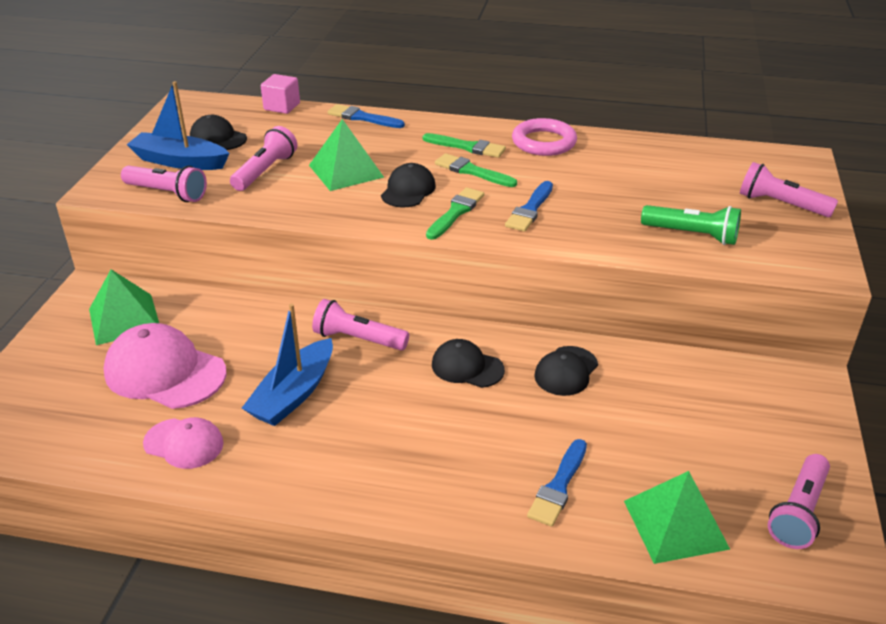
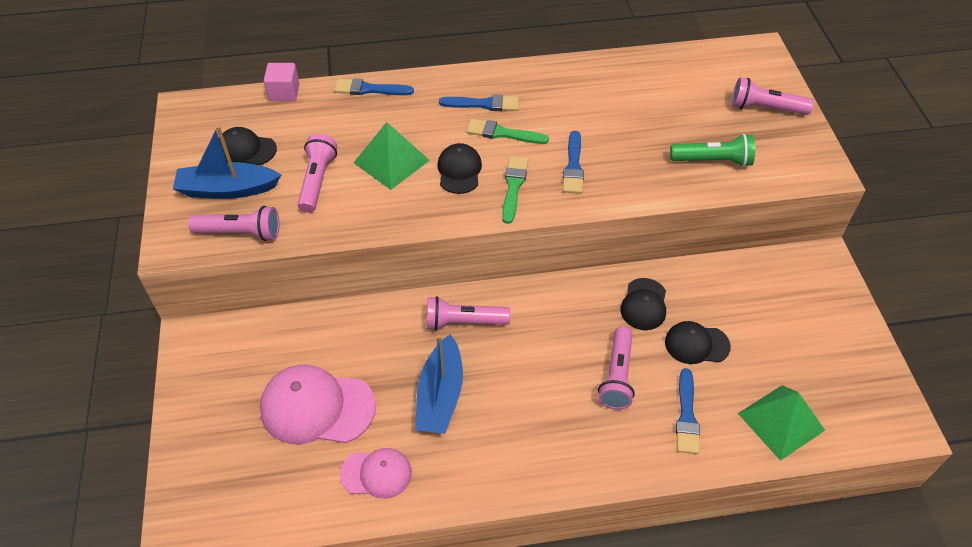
camera: 20 degrees left, 15 degrees up
(124, 319) = (245, 362): green pyramid -> none
(467, 147) = (483, 104): green brush -> blue brush
(467, 367) = (566, 324): black cap -> black cap (696, 344)
(544, 142) = (546, 82): pink ring -> none
(798, 512) = (857, 382): pink flashlight -> pink flashlight (617, 376)

